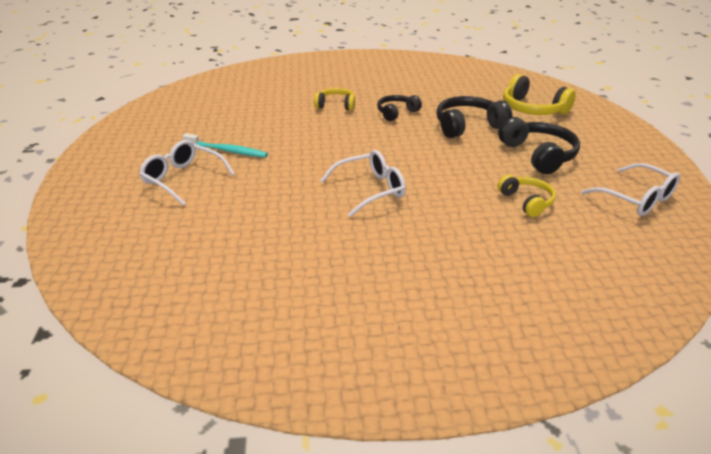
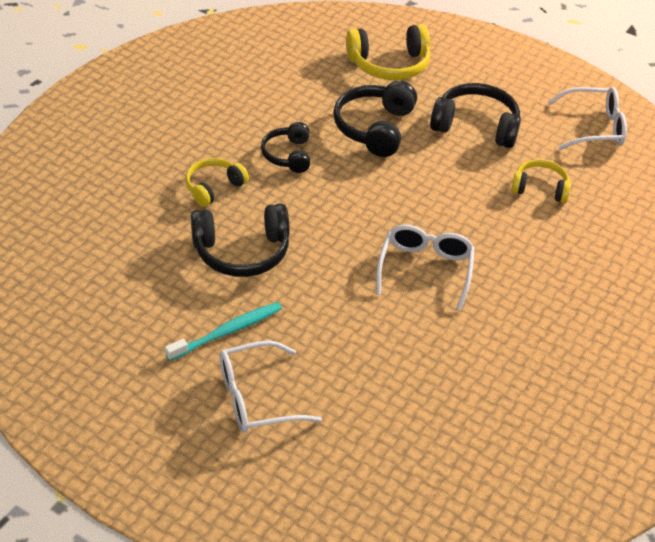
camera: 55 degrees left, 10 degrees up
(297, 130) = (242, 251): none -> black headphones

